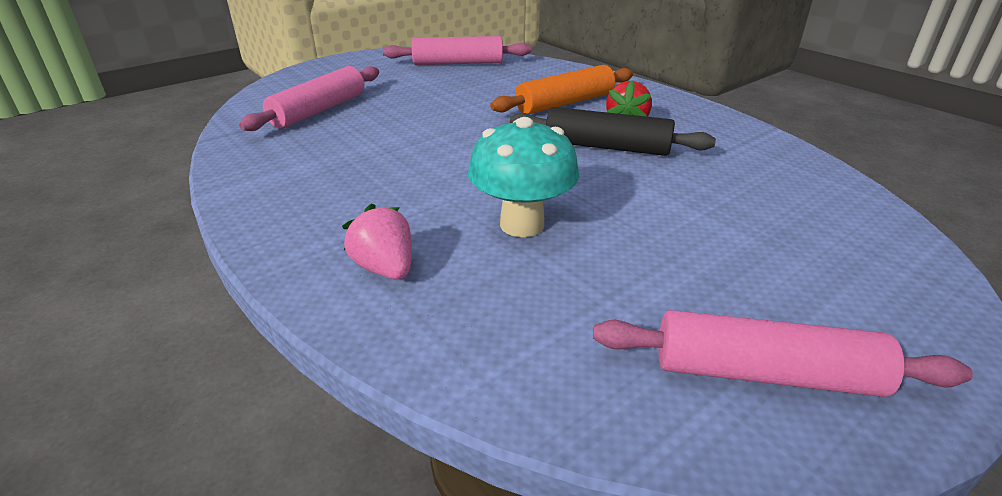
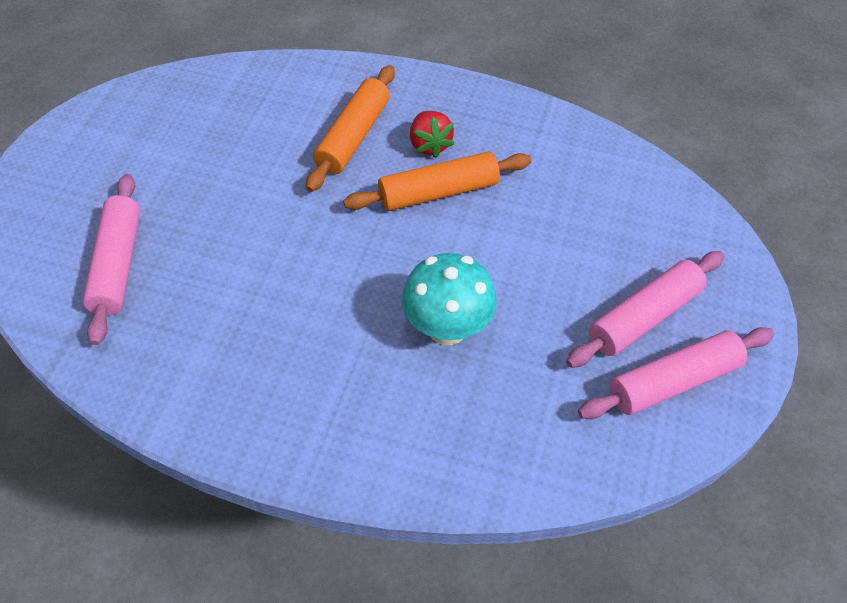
camera: 35 degrees left, 20 degrees up
(385, 268) = (390, 430): pink strawberry -> none
(458, 63) = (181, 105): pink rolling pin -> pink rolling pin (644, 317)
(607, 147) = (438, 192): black rolling pin -> orange rolling pin

